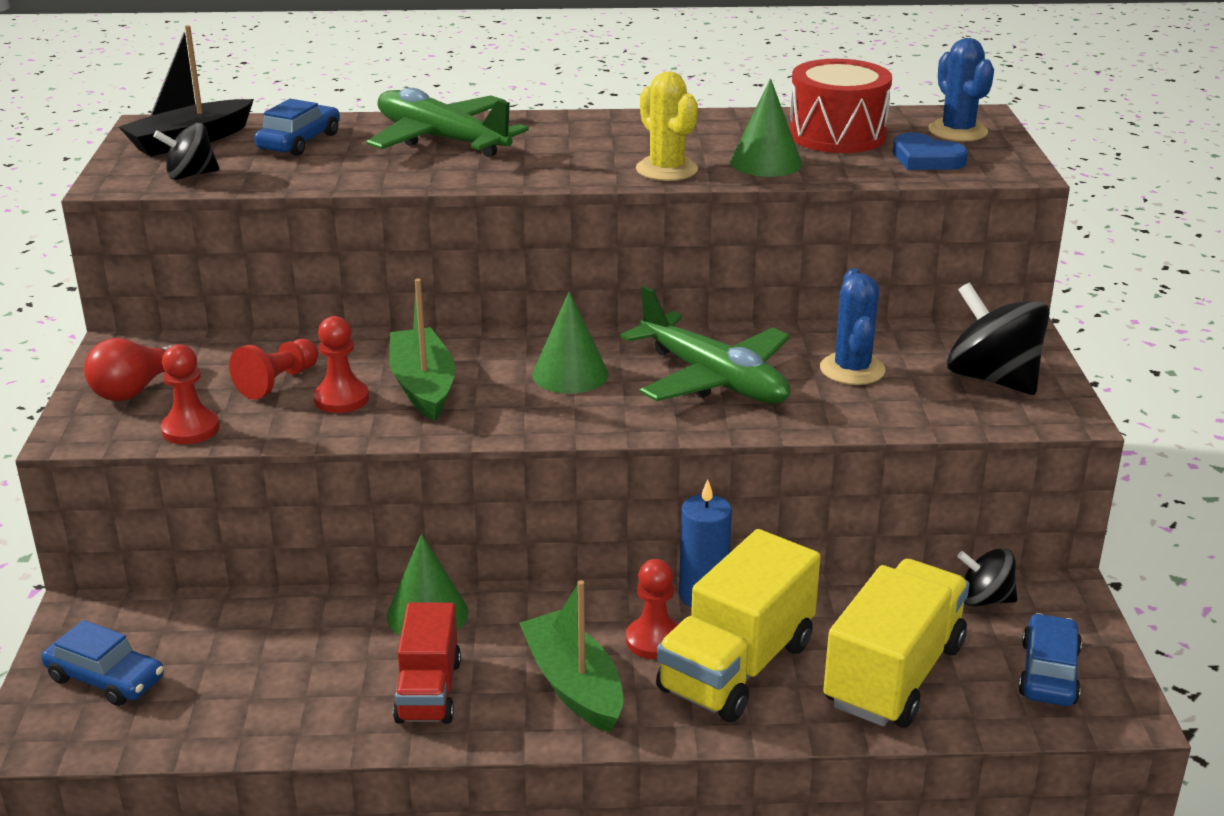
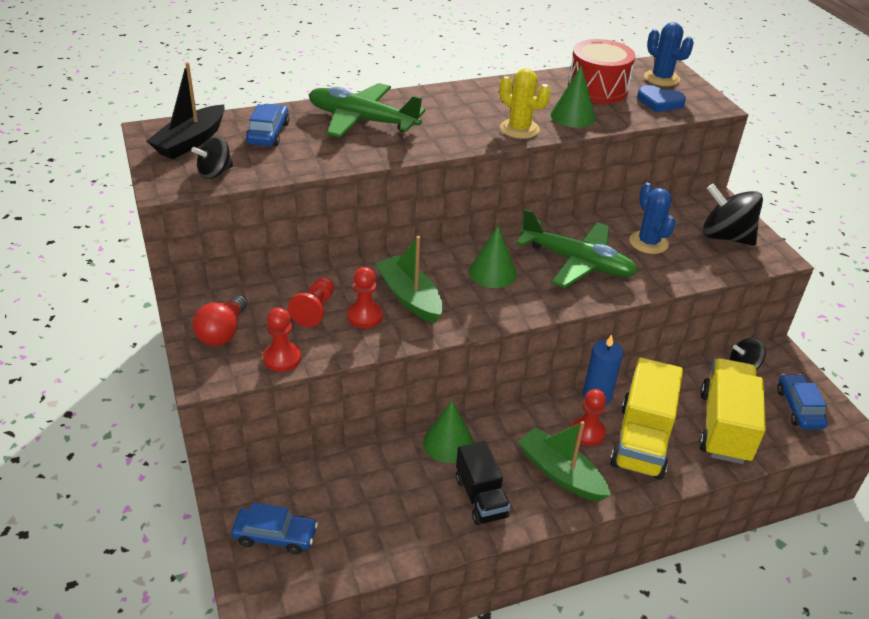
camera: 20 degrees left, 10 degrees up
(428, 691) = (480, 497): red truck -> black truck

